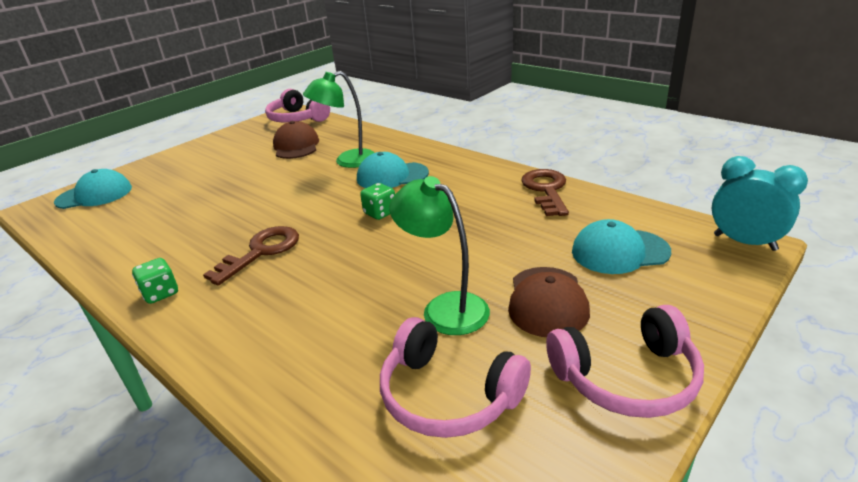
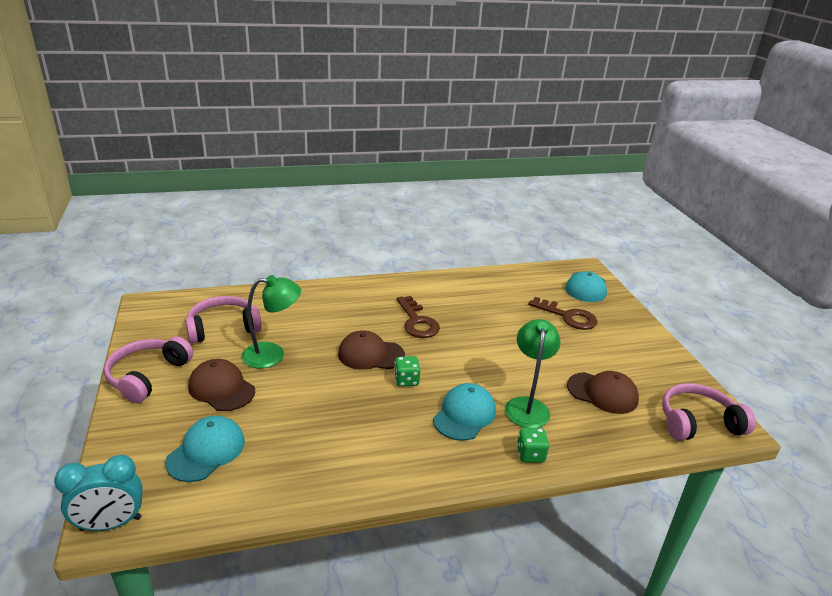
camera: 120 degrees right, 0 degrees up
(160, 293) = (414, 285): green dice -> green dice (530, 454)
(361, 248) = (370, 354): none -> brown cap
(546, 190) = (325, 483): brown key -> brown key (568, 316)

